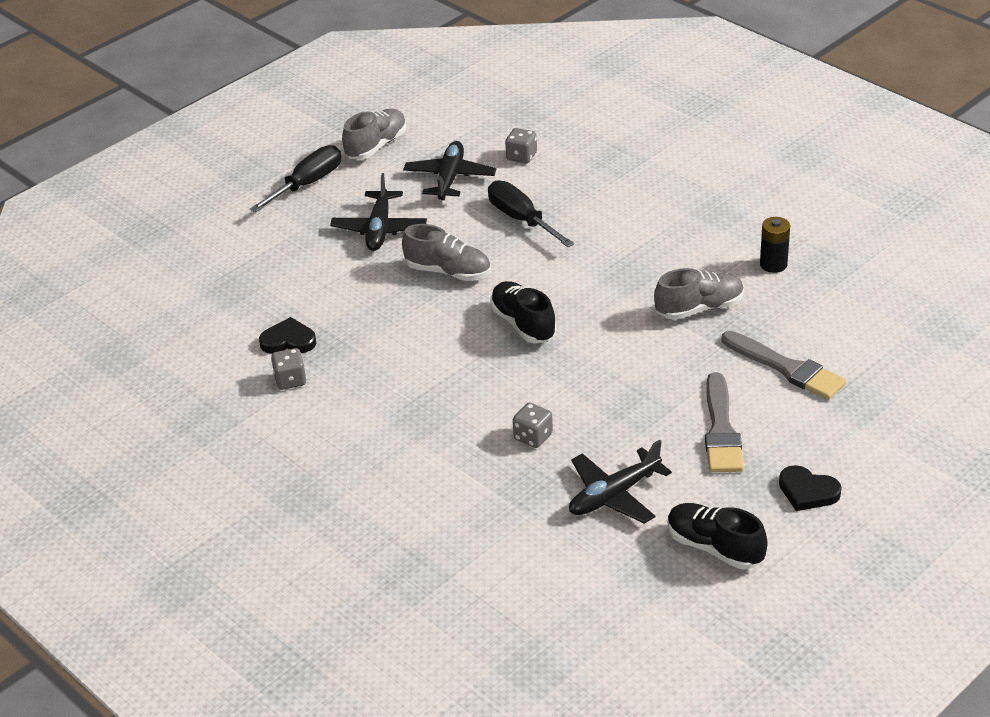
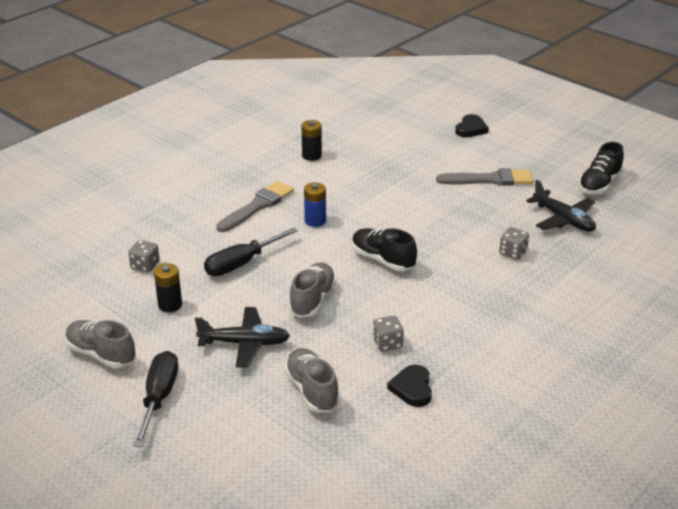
camera: 95 degrees left, 5 degrees down
(290, 380) = (467, 382): grey dice -> grey dice (387, 343)
(307, 184) = (159, 398): black screwdriver -> black screwdriver turned 60 degrees clockwise
(450, 178) = (170, 305): black plane -> black battery
(523, 324) = (383, 260): black shoe -> black shoe turned 75 degrees clockwise
(610, 270) = (315, 221): none -> blue battery
(699, 308) = (361, 185): grey shoe -> grey shoe (312, 390)
(787, 368) = (424, 155): grey brush -> grey brush (257, 206)
(807, 491) = (540, 153): black heart -> black heart (471, 129)

